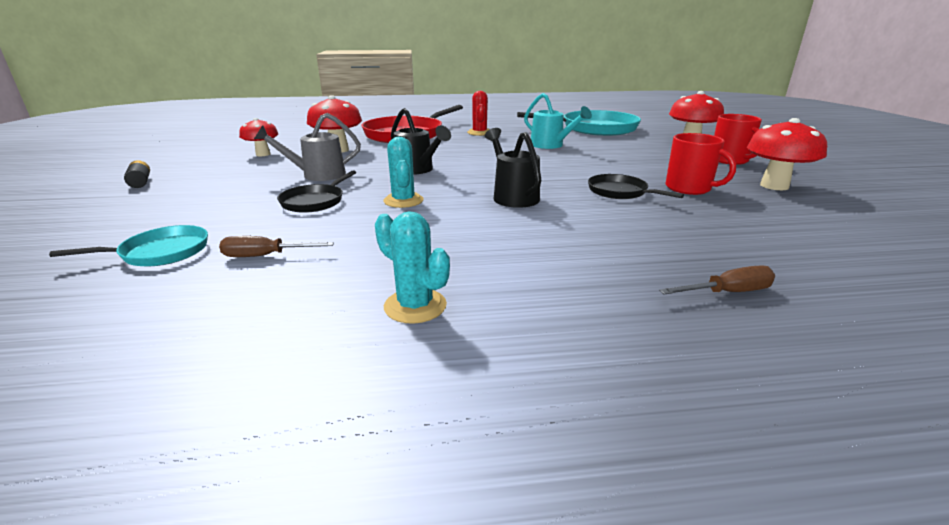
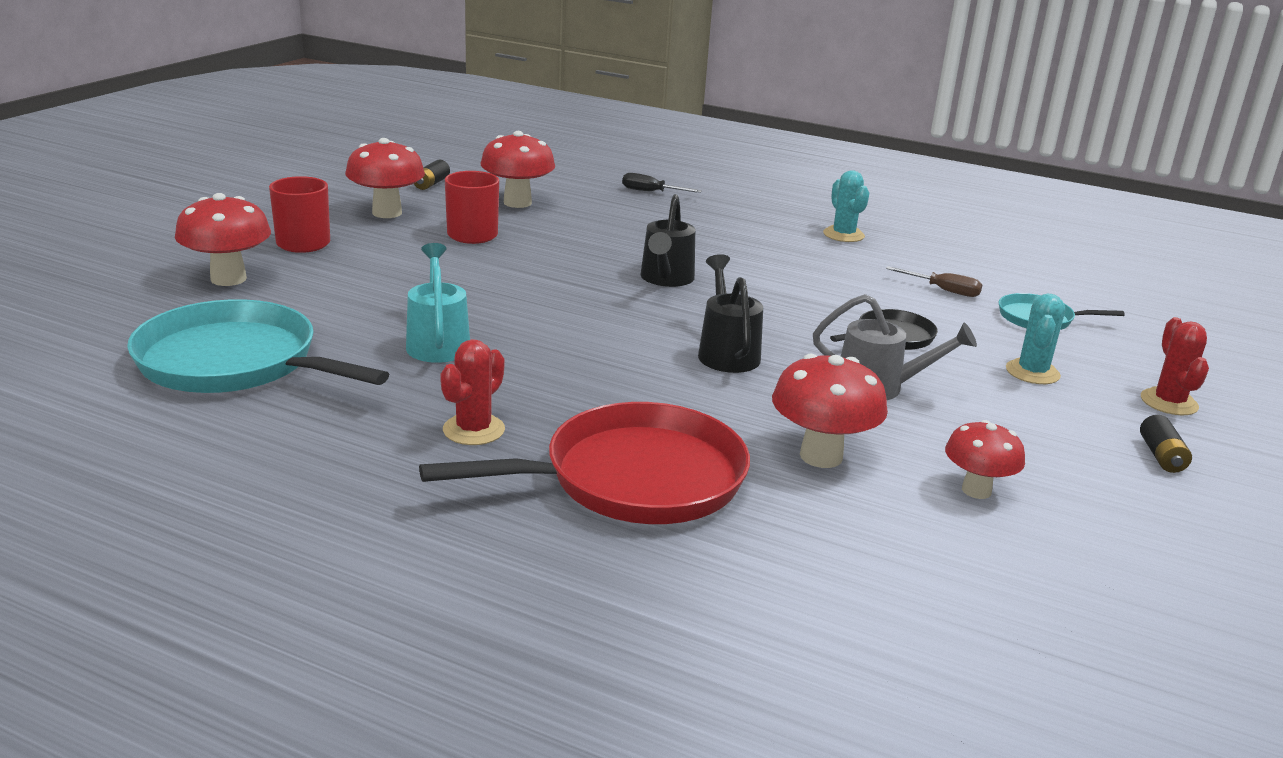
camera: 150 degrees left, 0 degrees up
(93, 210) = (1168, 402): none -> red cactus
(403, 201) = (789, 308): turquoise cactus -> turquoise cactus (1032, 372)
(620, 192) = (549, 251): black pan -> none
(727, 292) = (651, 192): brown screwdriver -> black screwdriver
(756, 223) = (517, 203): none -> red mushroom
(859, 218) = (431, 184): none -> black battery

